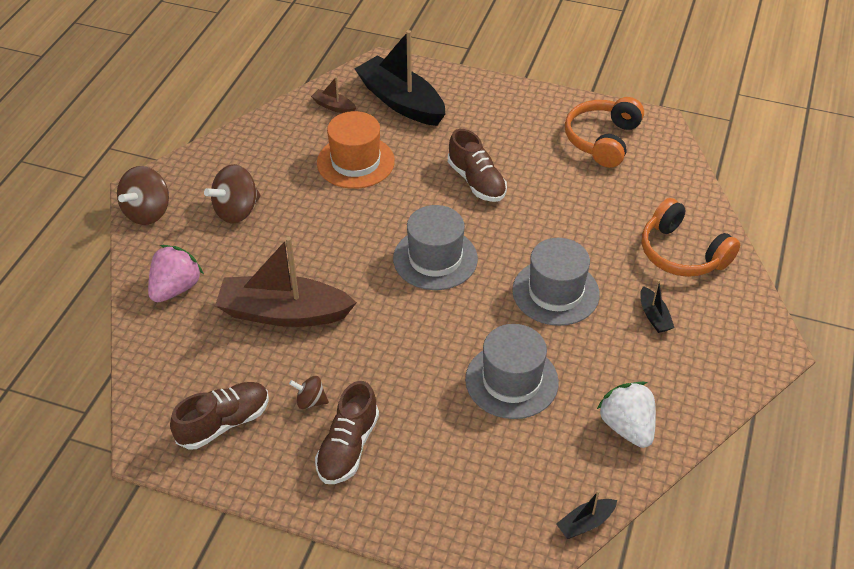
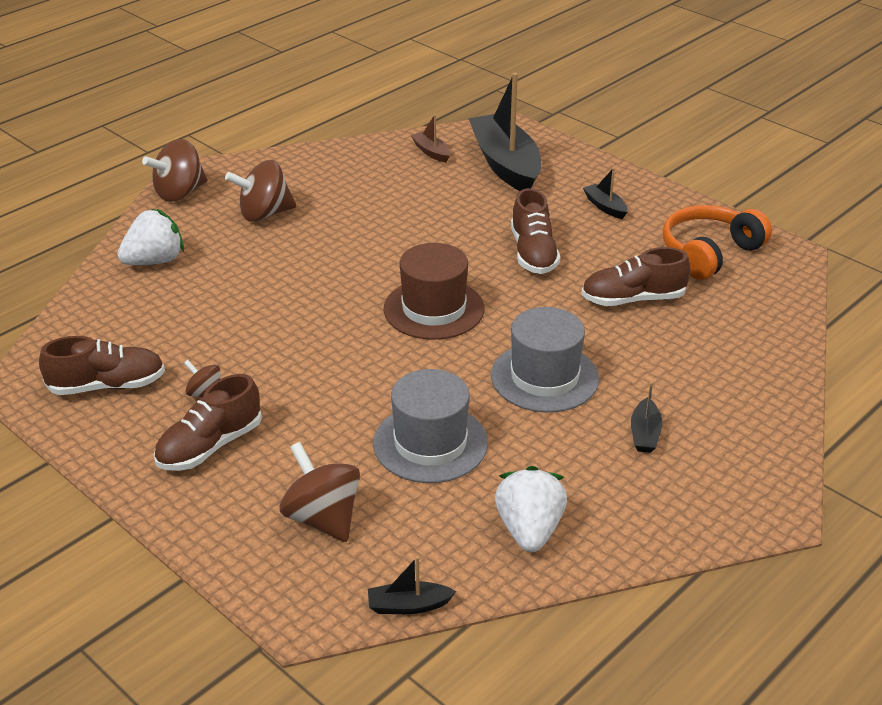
camera: 25 degrees right, 10 degrees down
(176, 288) = (155, 261): pink strawberry -> white strawberry
(284, 313) = (240, 311): brown boat -> none
(355, 162) = (416, 204): orange hat -> none
(435, 258) = (434, 309): grey hat -> brown hat
(477, 476) = (322, 518): none -> brown spinning top
(502, 120) = (605, 207): none -> black boat
(574, 200) = (633, 299): none -> brown shoe
(682, 253) = (726, 384): orange headphones -> none

